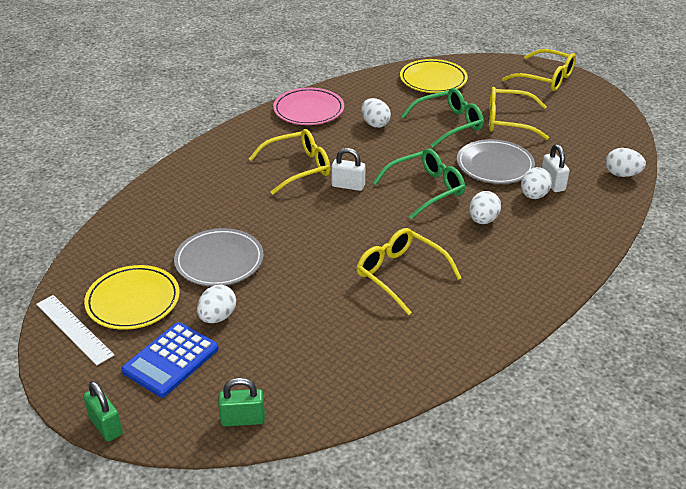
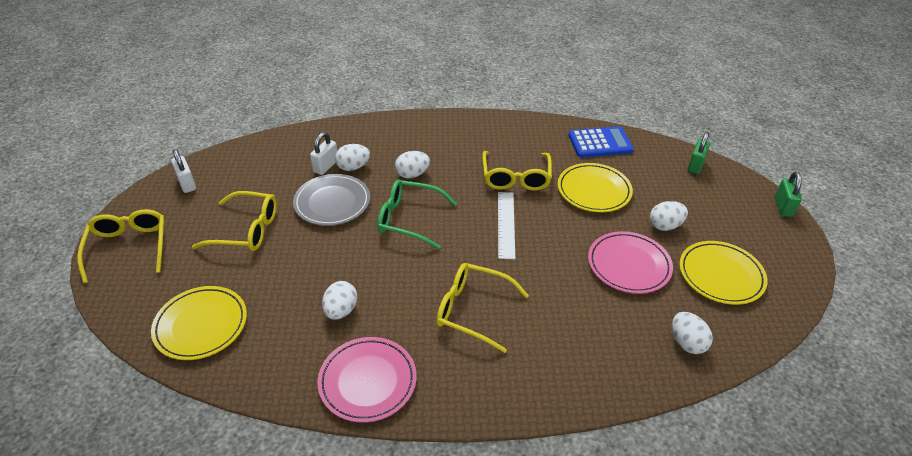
camera: 135 degrees left, 5 degrees up
(74, 329) = (780, 281): white ruler -> white ruler (506, 224)
(171, 360) = (718, 218): blue calculator -> blue calculator (600, 143)
(219, 261) = (629, 265): grey plate -> pink plate
(243, 419) = (695, 165): green padlock -> green padlock turned 75 degrees clockwise
(317, 310) = (594, 190): none -> yellow plate
(348, 186) = (457, 262): white padlock -> white padlock (187, 183)
(448, 124) = (290, 262): green glasses -> none
(508, 121) = (247, 230): yellow glasses -> yellow glasses turned 45 degrees counterclockwise
(622, 174) = (277, 143): white egg -> white egg (687, 343)

